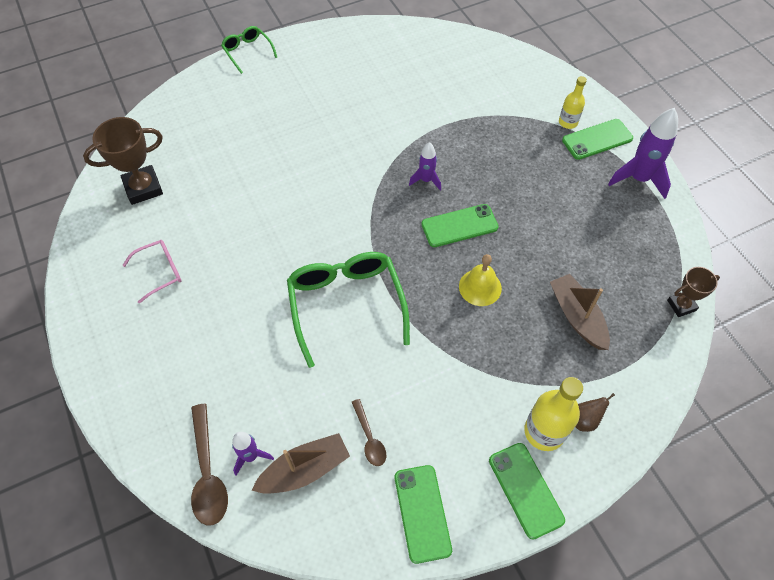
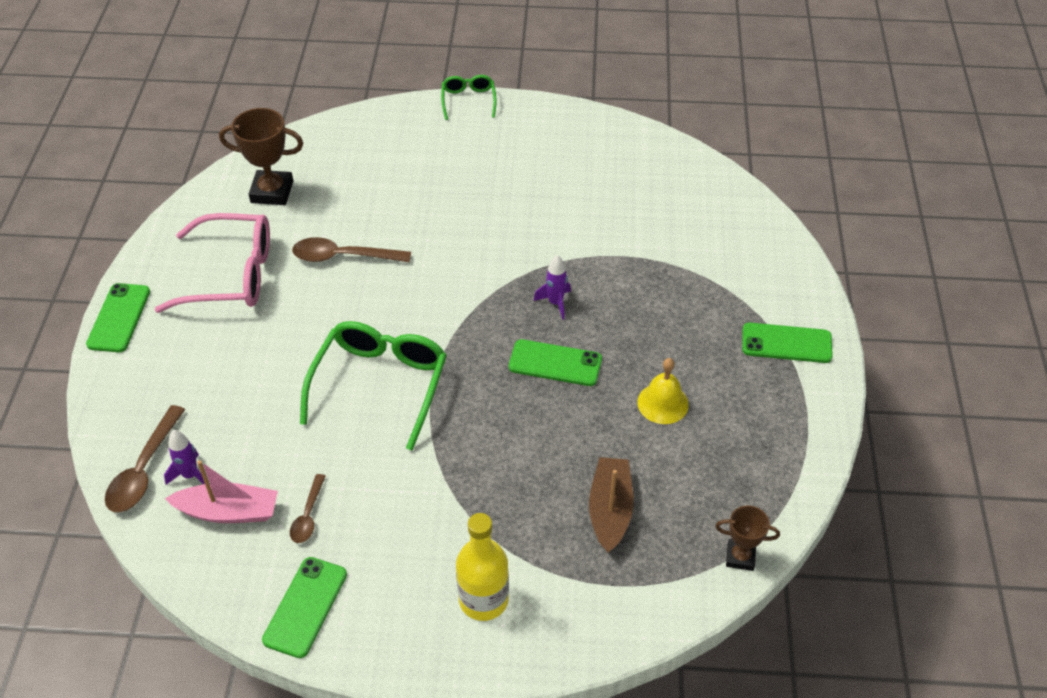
camera: 30 degrees right, 10 degrees down
(160, 272) = (231, 275): pink glasses -> pink glasses, size x1.91
(241, 215) = (343, 257): none -> brown spoon
(305, 469) = (228, 512): brown boat -> pink boat
(480, 287) = (528, 432): yellow bell -> yellow bell (662, 403)
(525, 490) = (421, 642): green phone -> green phone (119, 318)
(568, 122) = (766, 311): yellow bottle -> none
(584, 420) = (535, 611): brown pear -> none
(638, 179) = (801, 406): purple rocket -> none

